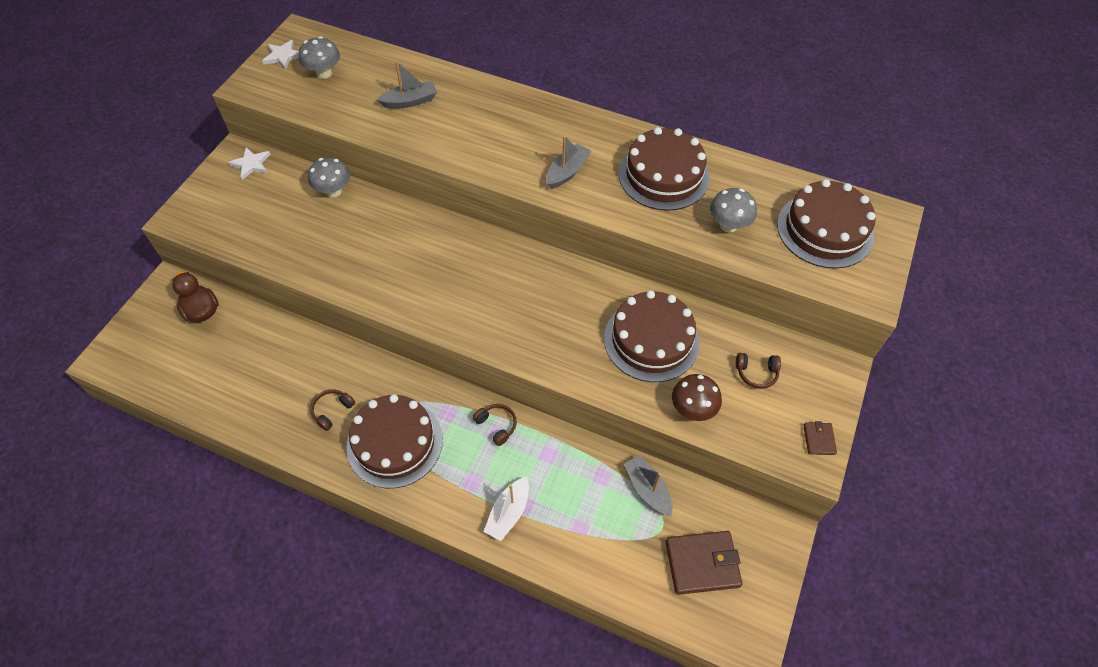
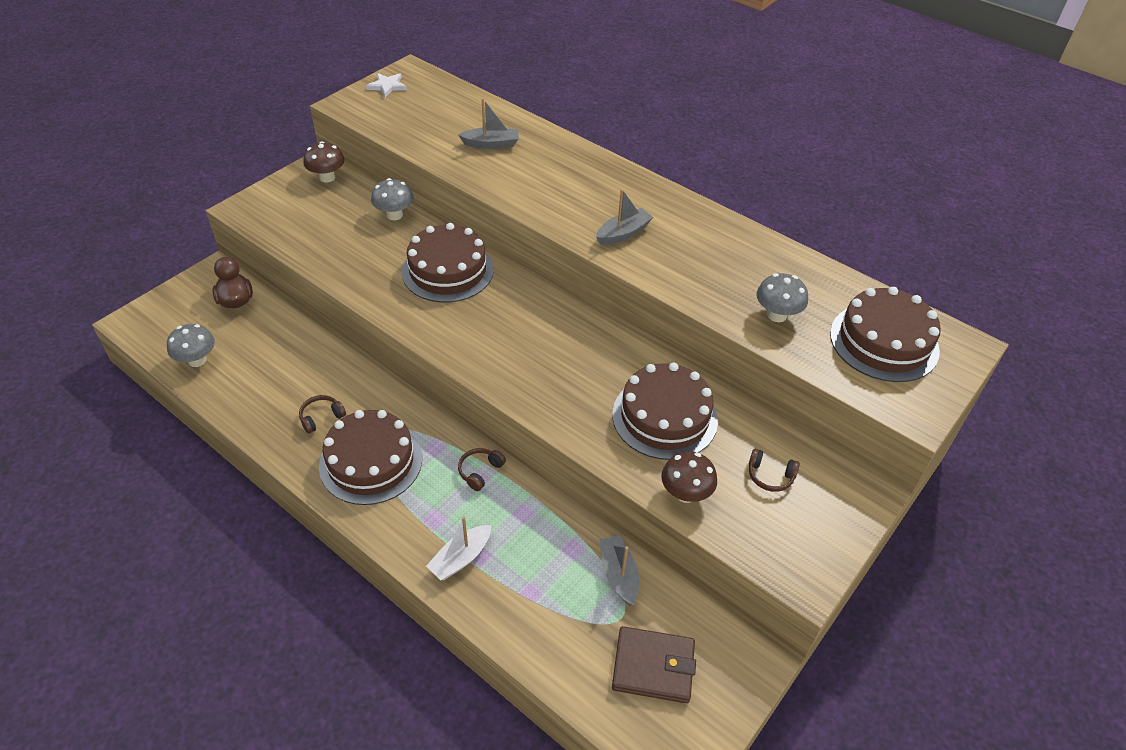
camera: 15 degrees right, 10 degrees down
(251, 164) = (327, 177): white star -> brown mushroom
(324, 73) = (419, 106): grey mushroom -> grey mushroom (197, 360)
(496, 425) = (480, 471): brown headphones -> brown headphones turned 120 degrees counterclockwise
(663, 175) = (723, 256): brown cake -> brown cake (447, 270)
(819, 439) = (819, 559): brown wallet -> none

